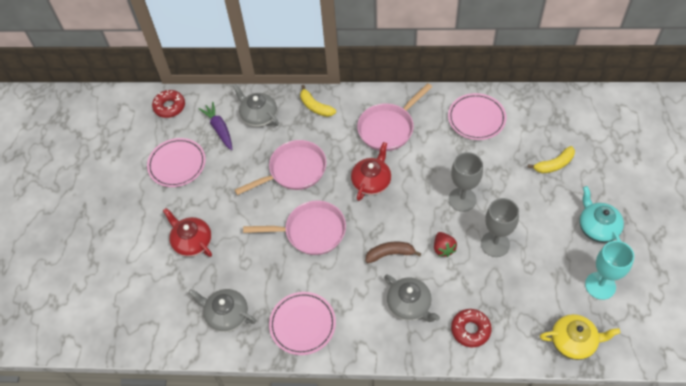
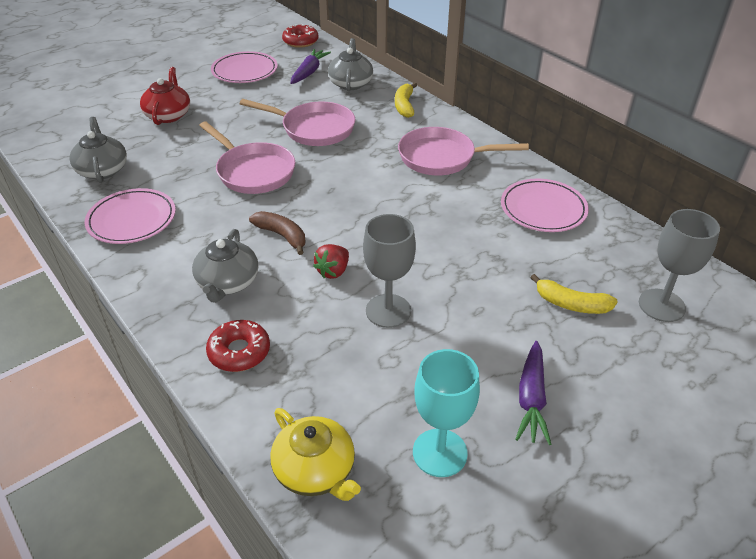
camera: 45 degrees right, 15 degrees down
(371, 182) = (360, 179): red teapot -> none
(462, 199) = (419, 252): grey goblet -> grey goblet (661, 305)
(597, 227) = (531, 398): turquoise teapot -> purple carrot

